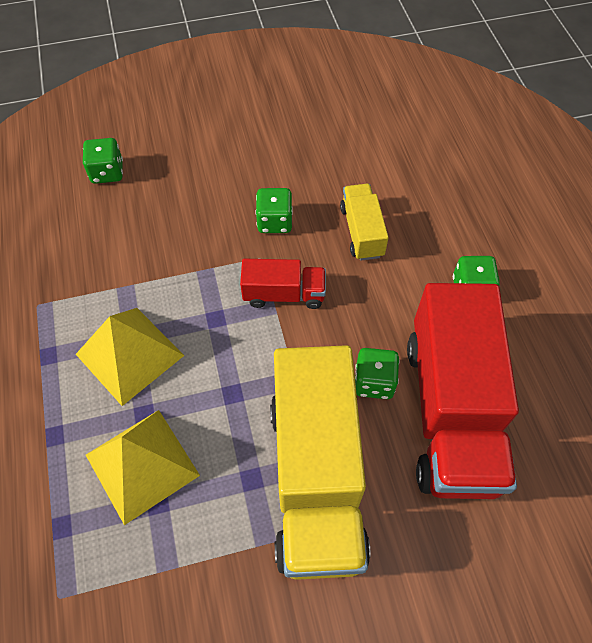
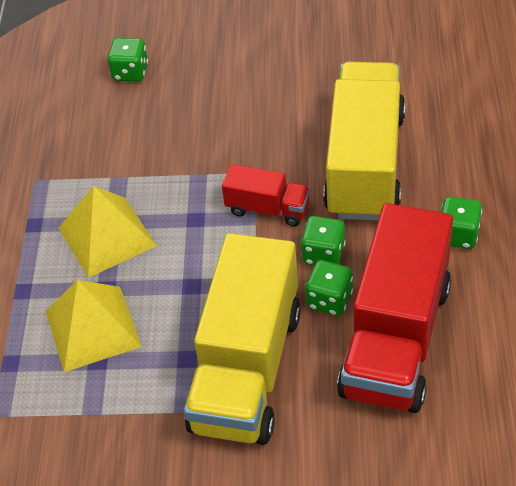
camera: 20 degrees right, 10 degrees down
(274, 222) = (280, 142): green dice -> green dice (323, 254)
(361, 232) = (365, 164): yellow truck -> yellow truck, size x2.10

